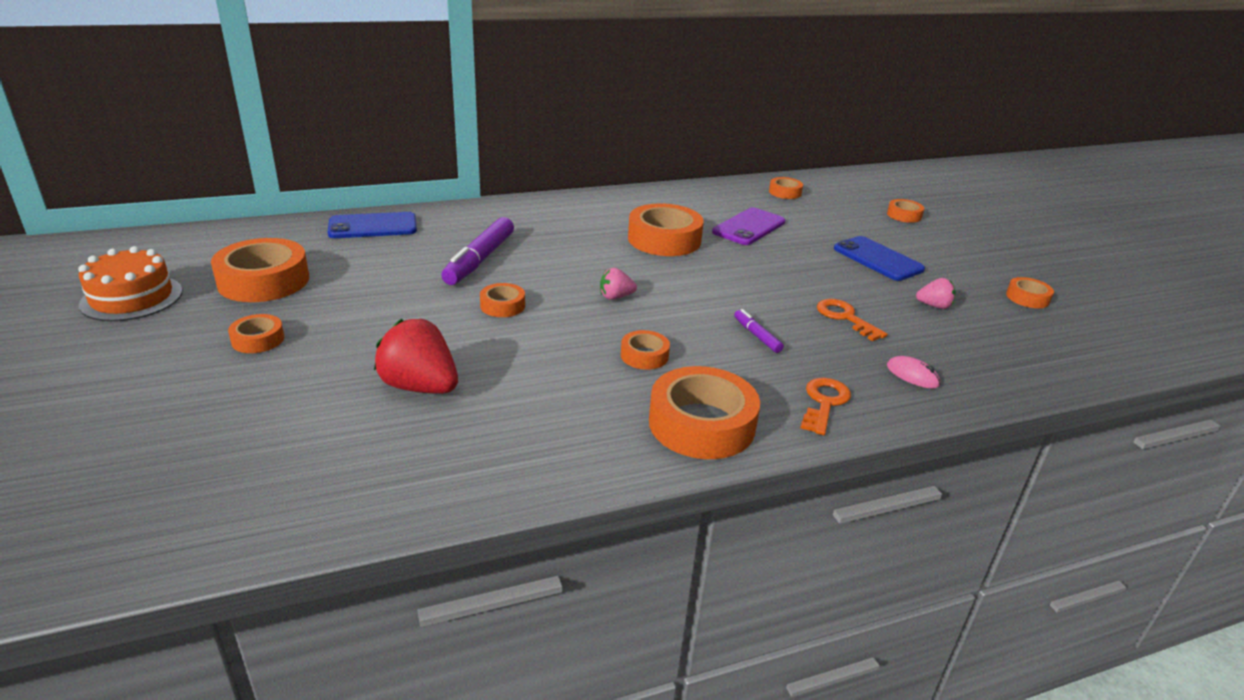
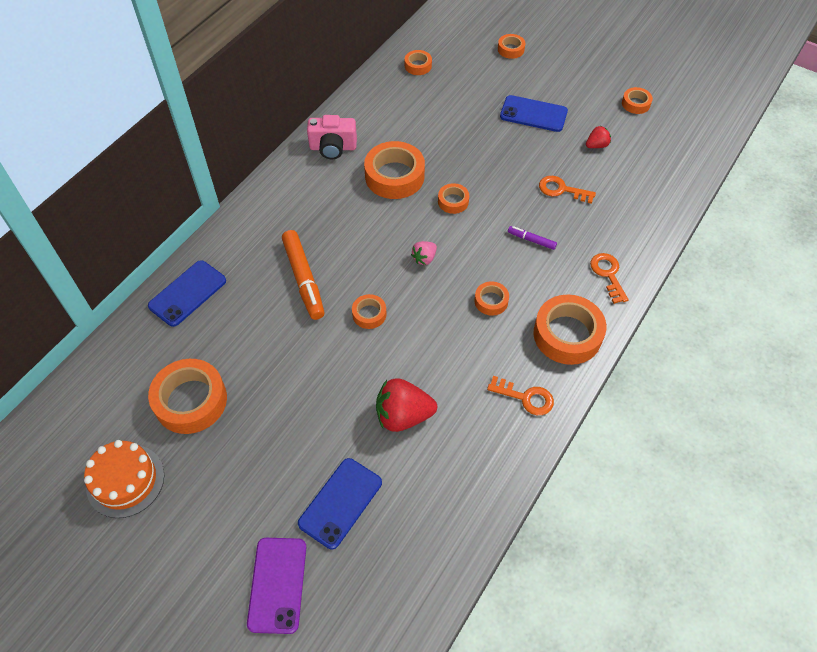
camera: 35 degrees left, 25 degrees up
(254, 412) = (340, 503): none -> blue phone
(258, 339) = (263, 451): orange tape -> orange tape (453, 201)
(479, 260) = (303, 279): purple marker -> orange marker
(574, 447) = (526, 398): none -> orange key
(630, 204) = (333, 148): none -> pink camera
(749, 227) = (432, 126): purple phone -> purple phone (277, 584)
(912, 375) = (630, 220): pink mouse -> none
(934, 306) = (596, 145): pink strawberry -> red strawberry

